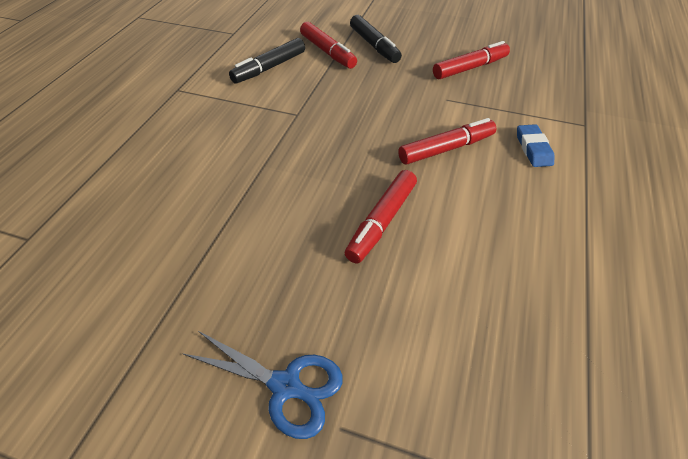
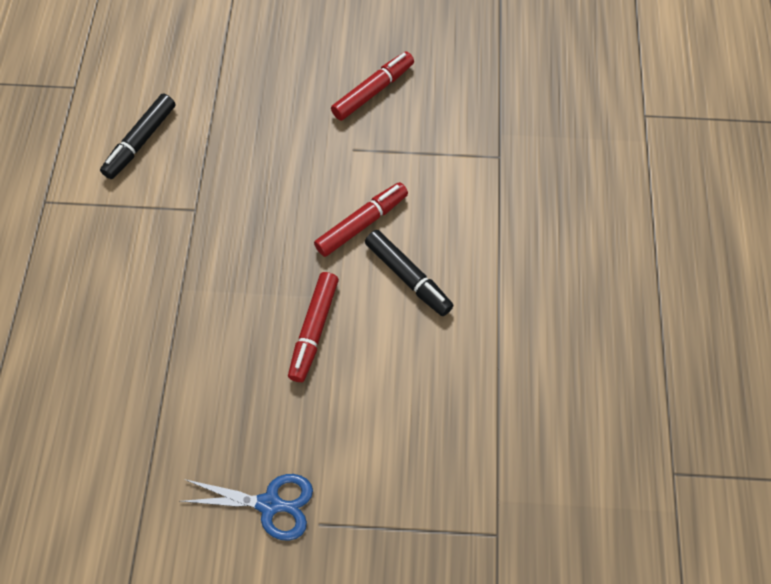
camera: 15 degrees left, 15 degrees up
(327, 52) = (202, 98): red marker -> none
(374, 45) = (256, 74): black marker -> black marker (408, 277)
(533, 149) = (448, 203): blue eraser -> none

